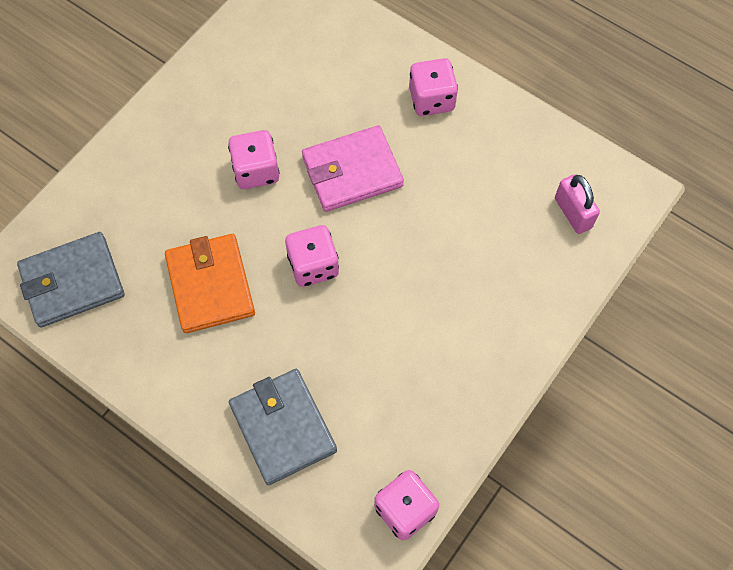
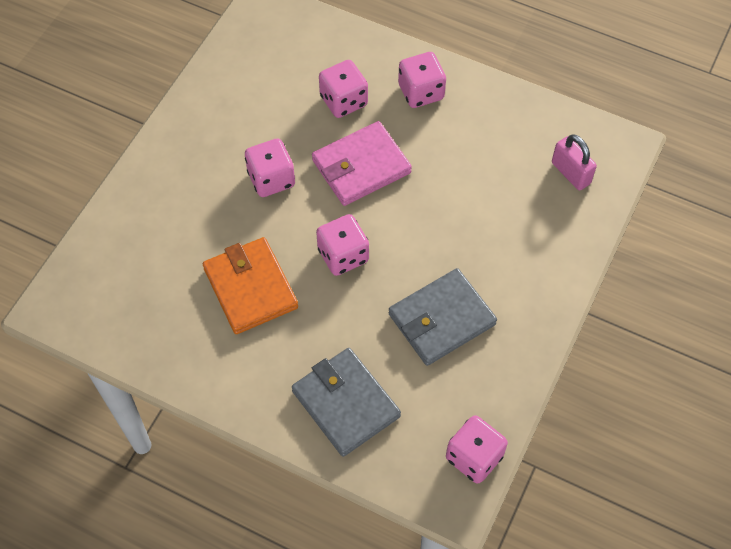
camera: 10 degrees left, 5 degrees down
(72, 282) = (118, 305): grey wallet -> grey wallet (441, 319)
(348, 97) = (343, 101): none -> pink dice

